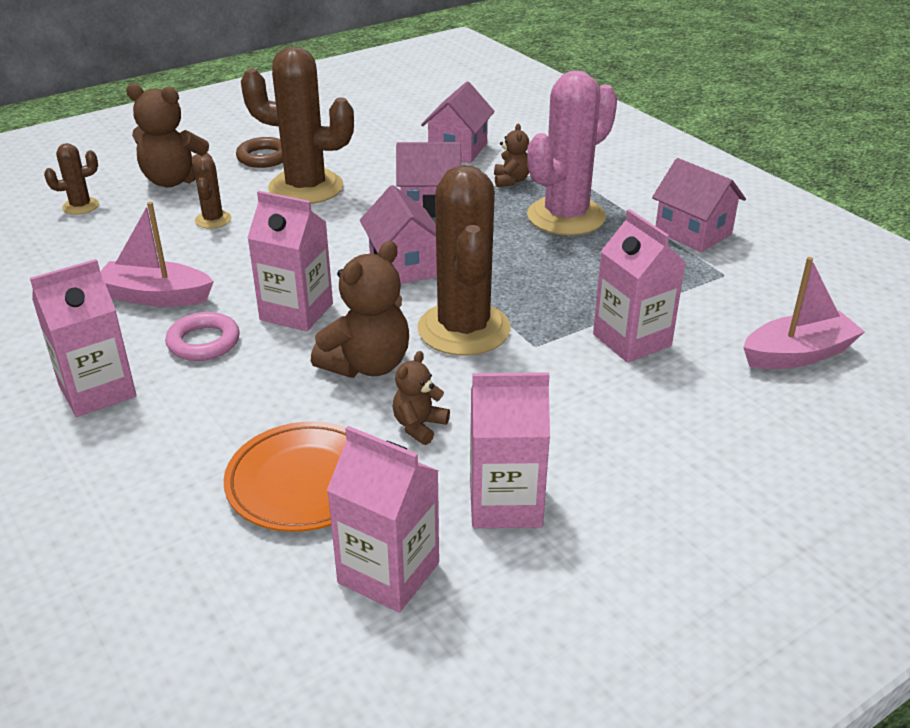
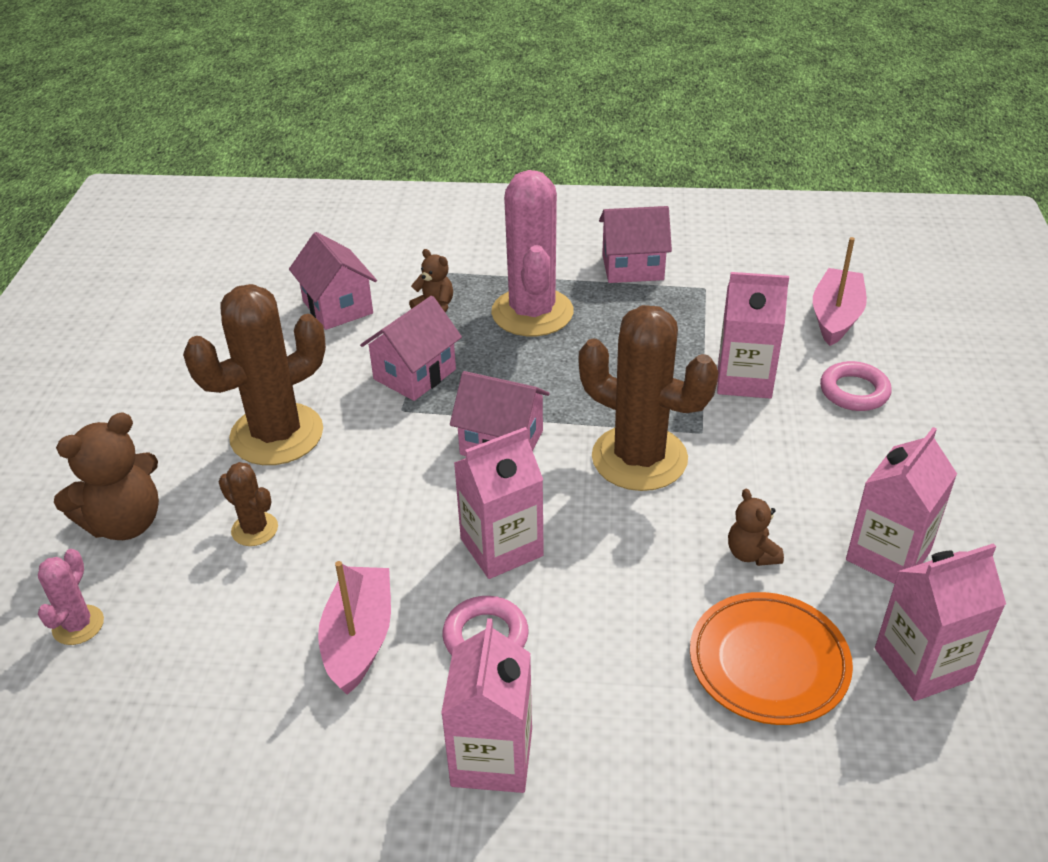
camera: 50 degrees left, 5 degrees up
(80, 206) = (78, 625): brown cactus -> pink cactus
(156, 296) = (359, 638): pink boat -> pink boat turned 135 degrees clockwise
(264, 157) = (170, 434): brown ring -> none
(367, 365) = (635, 542): brown teddy bear -> none
(705, 404) = (854, 391): none -> pink ring

